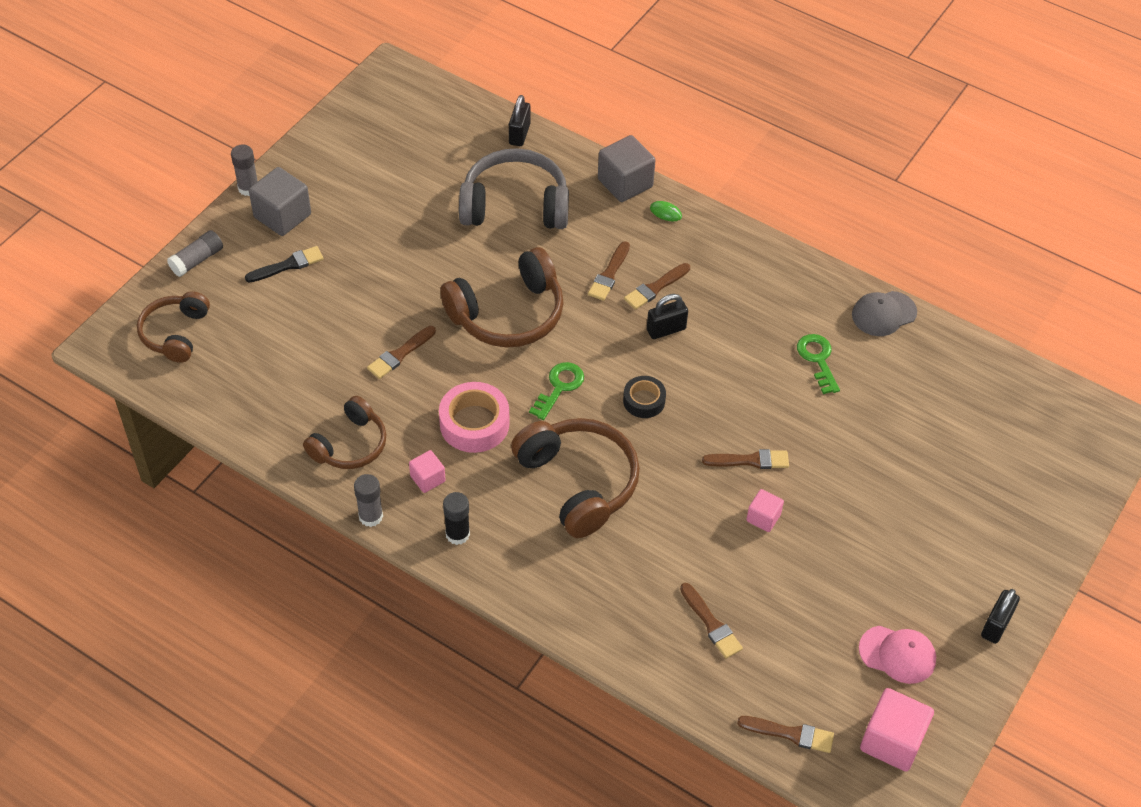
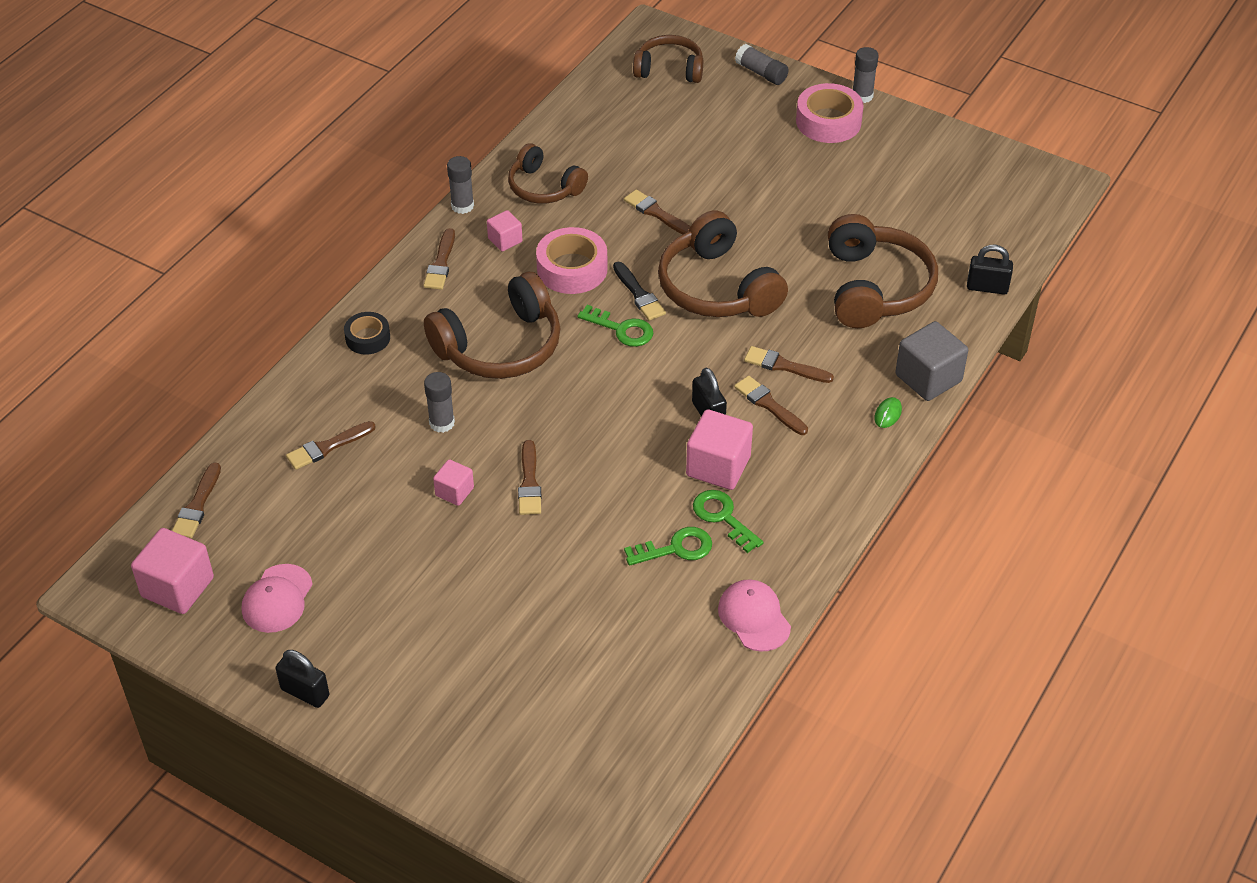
camera: 90 degrees right, 5 degrees down
(282, 216) = (828, 121): grey cube -> pink tape
(288, 265) = (763, 130): black brush -> black brush (639, 294)
(457, 534) = (441, 263): black glue stick -> brown brush
(515, 206) = (874, 287): grey headphones -> brown headphones
(644, 401) = (607, 395): black tape -> black tape (368, 338)
(679, 529) = (442, 423): none -> grey glue stick
(726, 326) = (718, 466): none -> pink cube
(782, 327) = (723, 517): none -> green key
(883, 314) = (754, 617): grey cap -> pink cap

